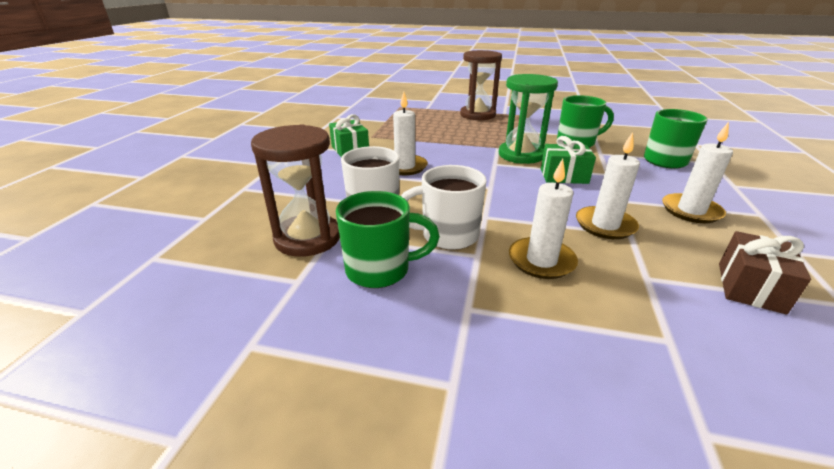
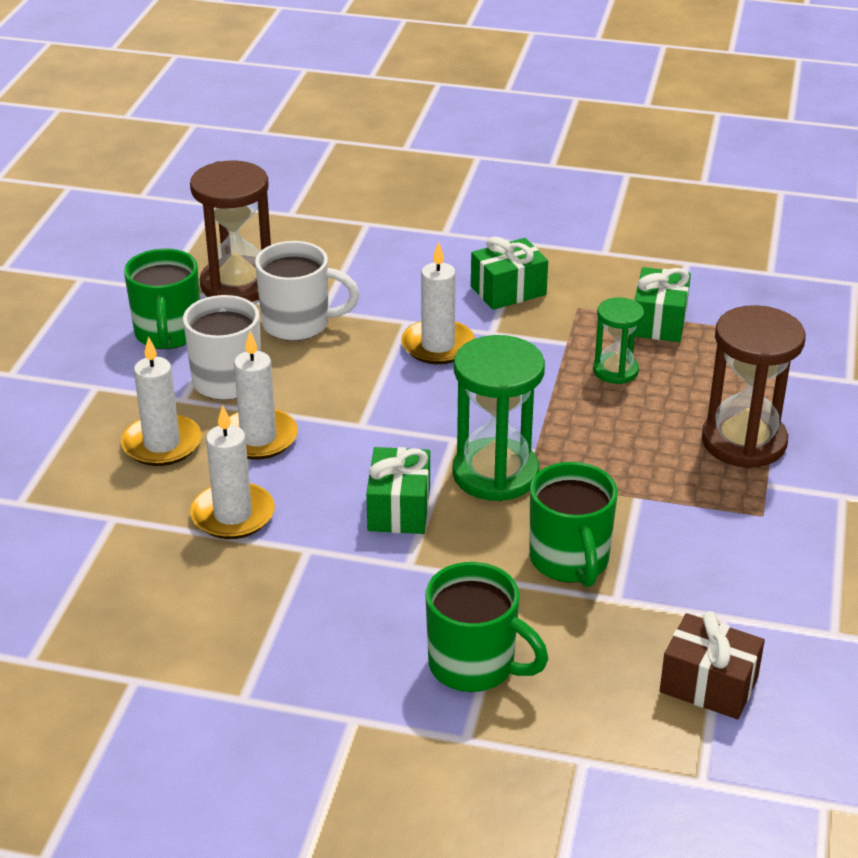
camera: 90 degrees right, 5 degrees up
(387, 123) = (659, 322): none -> green gift
(428, 131) = (615, 370): none -> green hourglass
(691, 211) = (263, 619): white candle -> white candle (258, 438)
(750, 287) = (77, 595): brown gift -> brown gift (708, 685)

